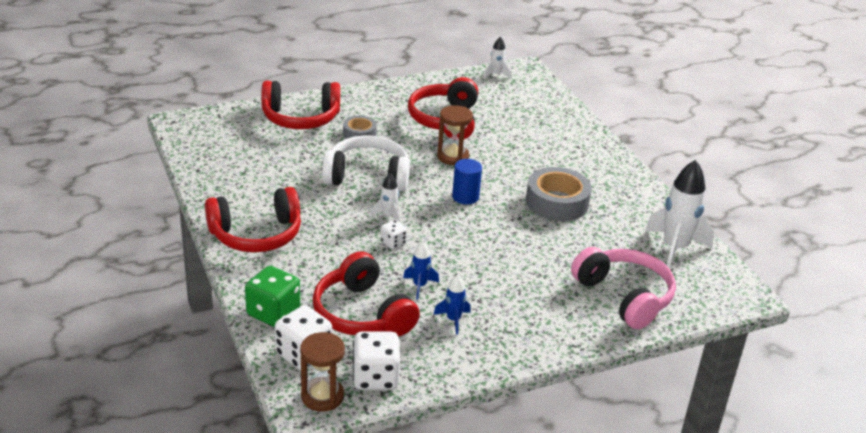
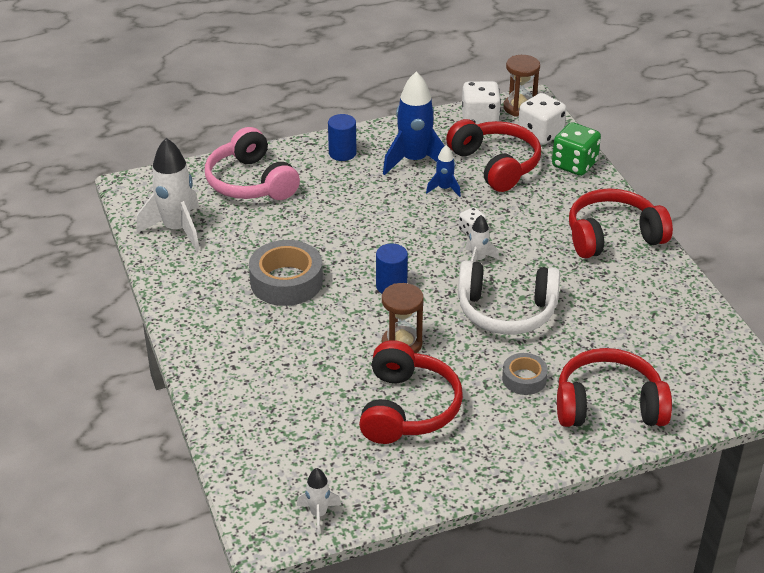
camera: 175 degrees left, 5 degrees up
(453, 320) = (414, 161): blue rocket -> blue rocket, size x2.00
(536, 331) = (342, 153): none -> blue cylinder

